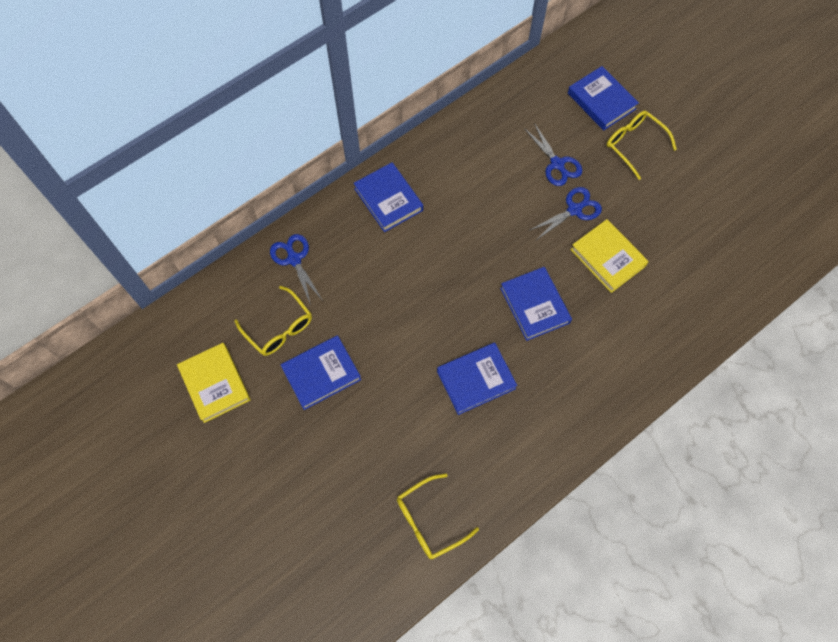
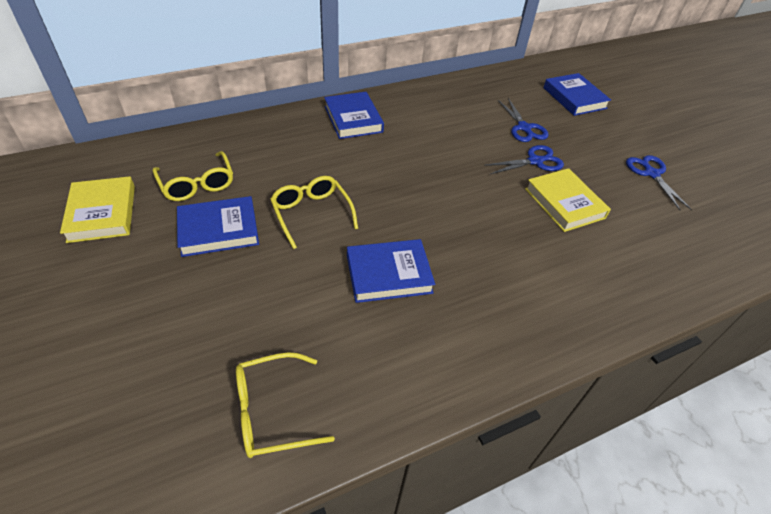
camera: 10 degrees right, 20 degrees down
(294, 259) = (242, 139): blue scissors -> blue scissors (651, 174)
(534, 305) = (475, 224): blue book -> none
(634, 145) = (603, 130): yellow glasses -> yellow glasses (312, 214)

